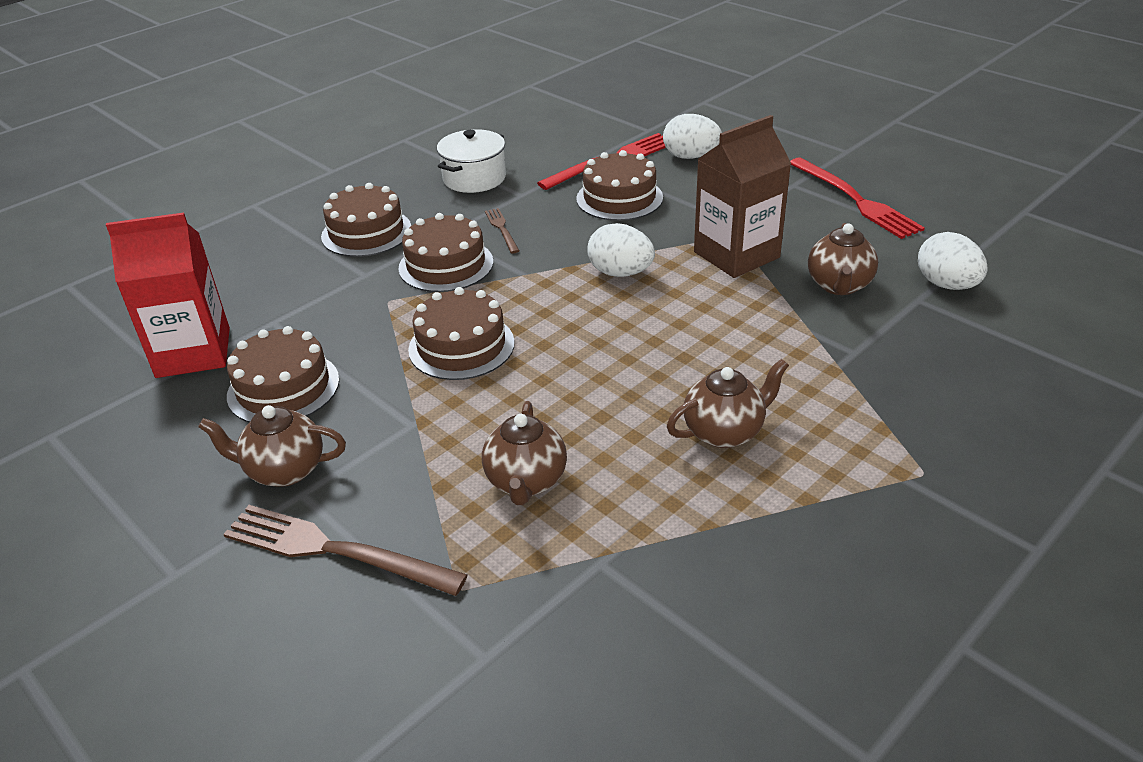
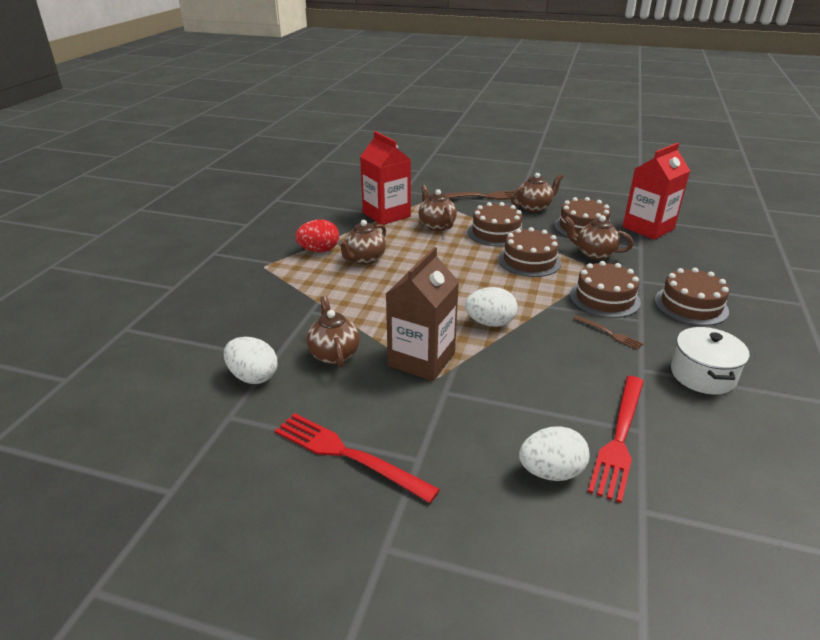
camera: 150 degrees right, 5 degrees down
(353, 330) = (594, 254): none -> brown teapot
(601, 559) = (386, 215): none -> red carton
(619, 198) = (560, 390): brown cake -> brown cake (496, 233)
(802, 484) = (319, 250): none -> red egg

